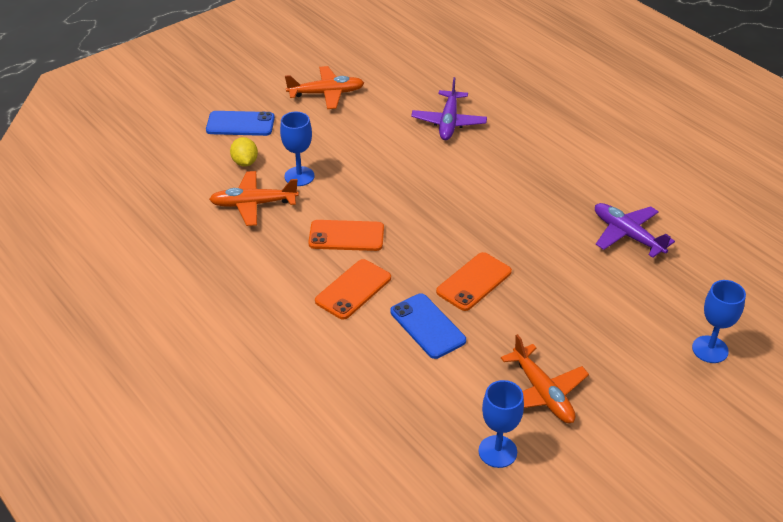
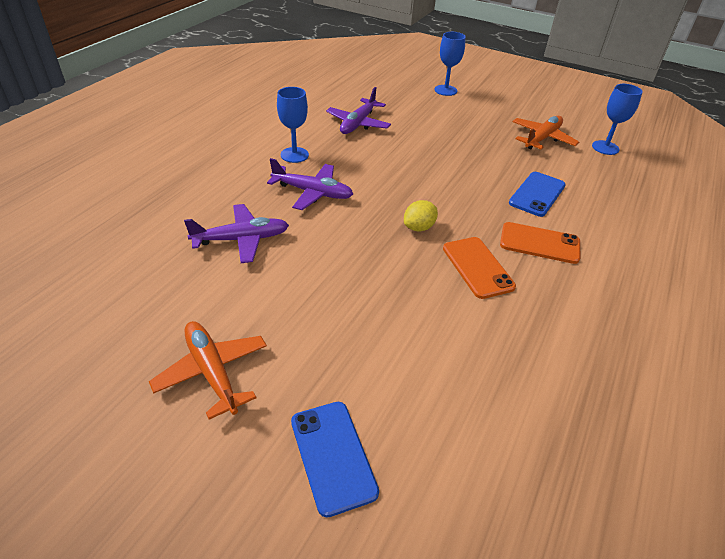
camera: 115 degrees left, 0 degrees up
(245, 162) = (418, 408): yellow lemon -> yellow lemon (419, 227)
(253, 204) = (489, 364): orange plane -> none
(299, 176) = (411, 337): blue goblet -> blue goblet (294, 155)
(474, 282) = (469, 181): orange phone -> none
(498, 171) = (313, 192): none -> purple plane

